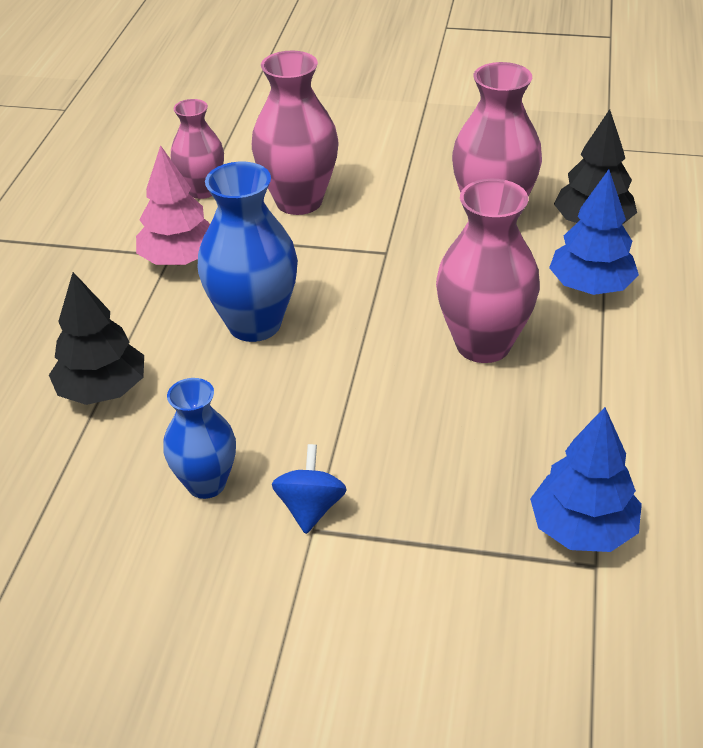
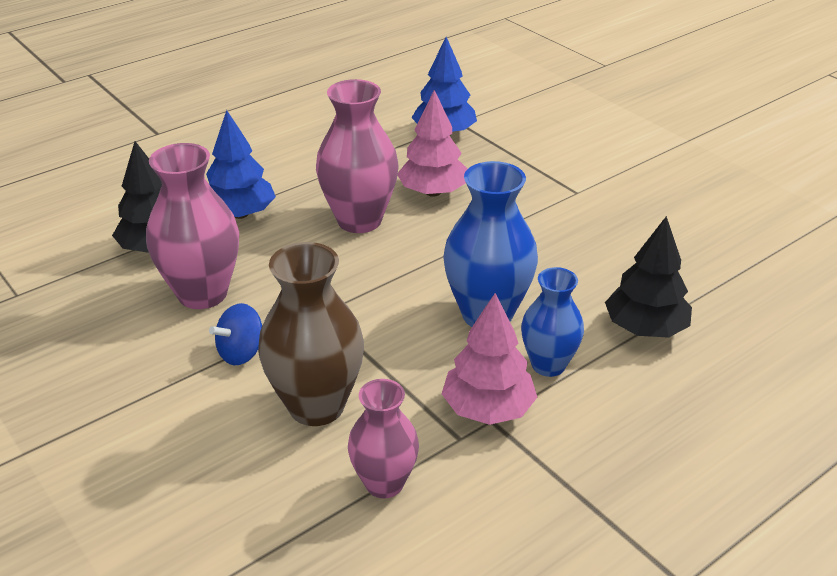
camera: 140 degrees left, 5 degrees down
(206, 483) = (617, 239): blue vase -> blue vase (548, 365)
(299, 201) = (316, 406): pink vase -> brown vase
(310, 508) = (568, 200): blue spinning top -> blue spinning top (241, 353)
(465, 423) = (433, 192): none -> pink tree

